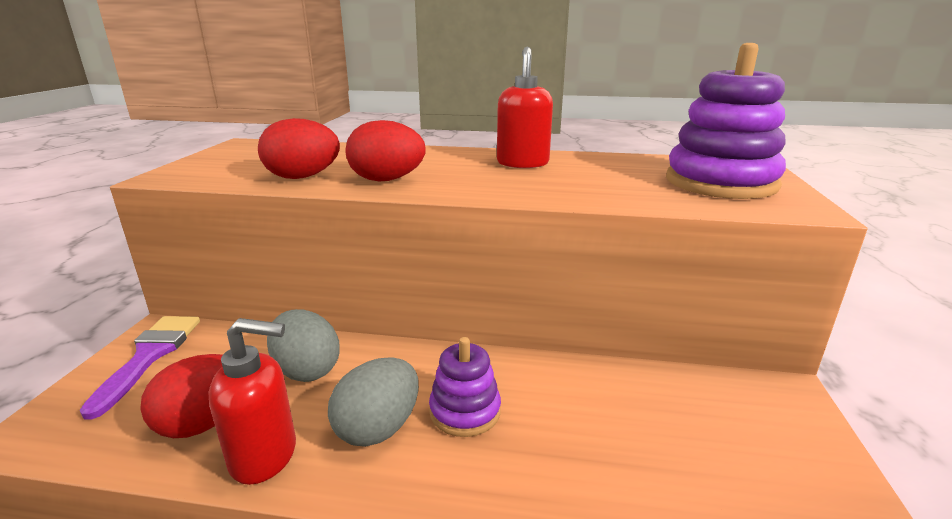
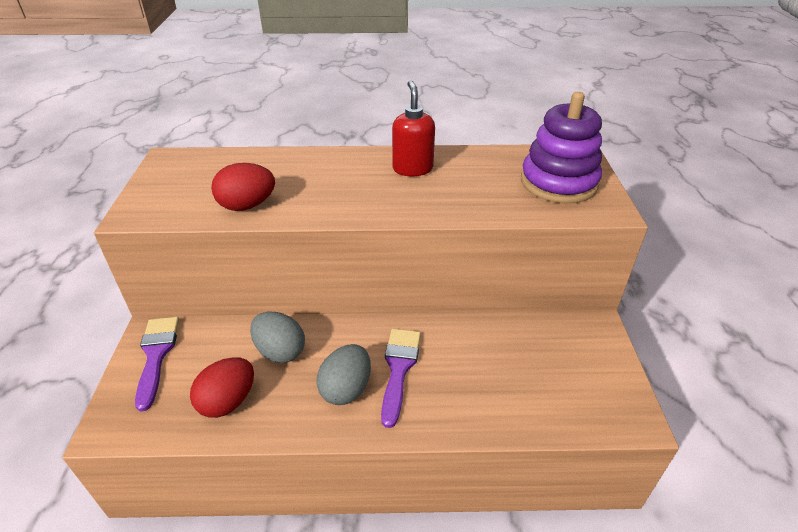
camera: 10 degrees left, 15 degrees up
(265, 456) = (280, 419): red soap dispenser -> none
(387, 180) = (315, 203): red egg -> none
(465, 411) = (399, 368): purple stacking toy -> purple brush

